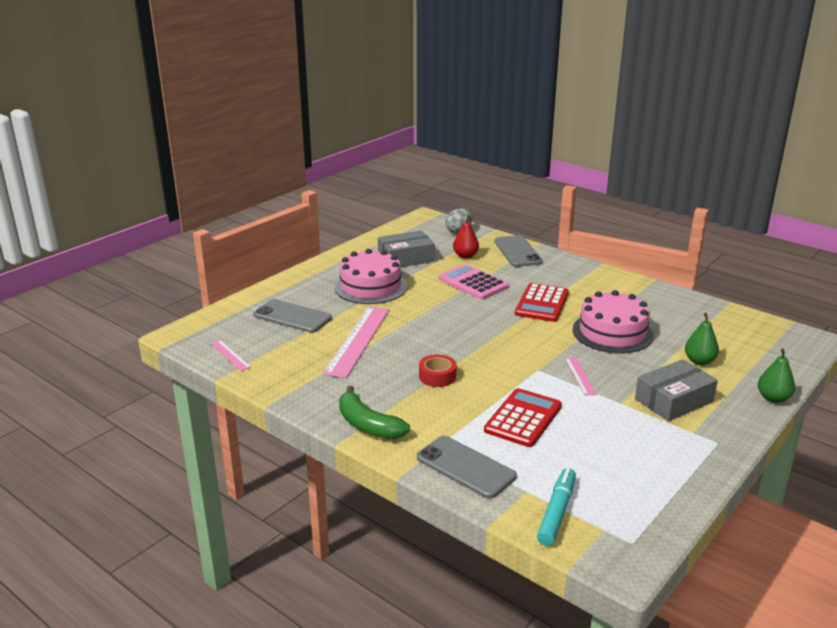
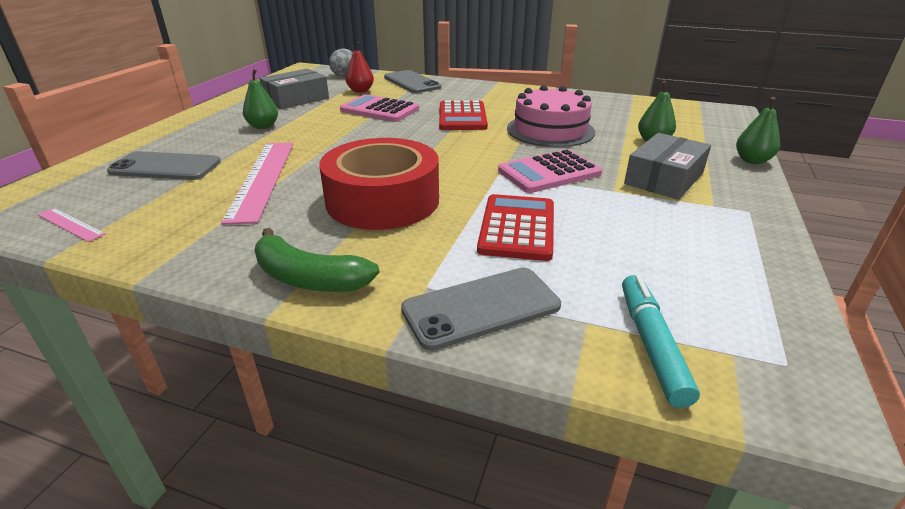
camera: 20 degrees left, 5 degrees up
(370, 287) = (263, 126): pink cake -> green pear
(437, 376) = (383, 200): red tape -> red tape, size x2.29
(465, 467) = (481, 308): grey phone -> grey phone turned 45 degrees counterclockwise
(580, 376) = (549, 172): pink ruler -> pink calculator

